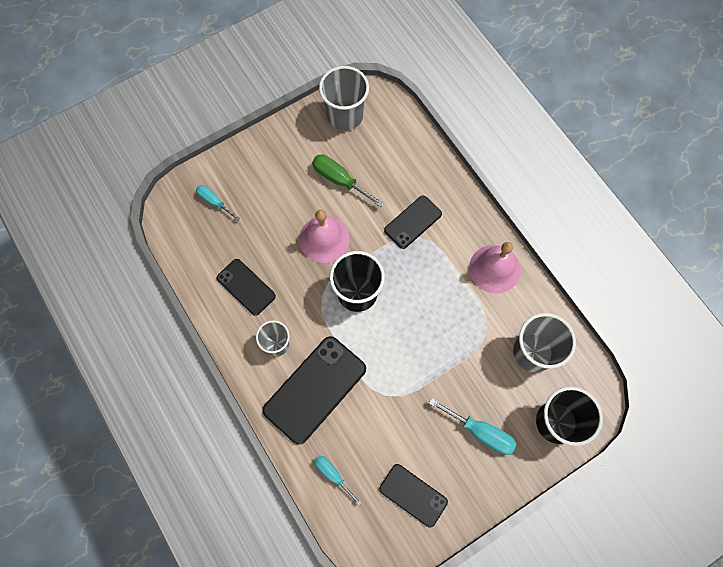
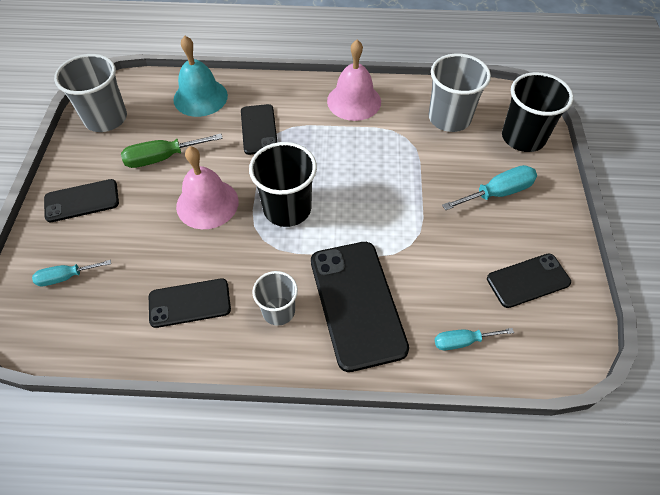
camera: 55 degrees left, 15 degrees down
(270, 162) = (82, 201): none -> black phone
(412, 159) = (200, 97): none -> turquoise bell

